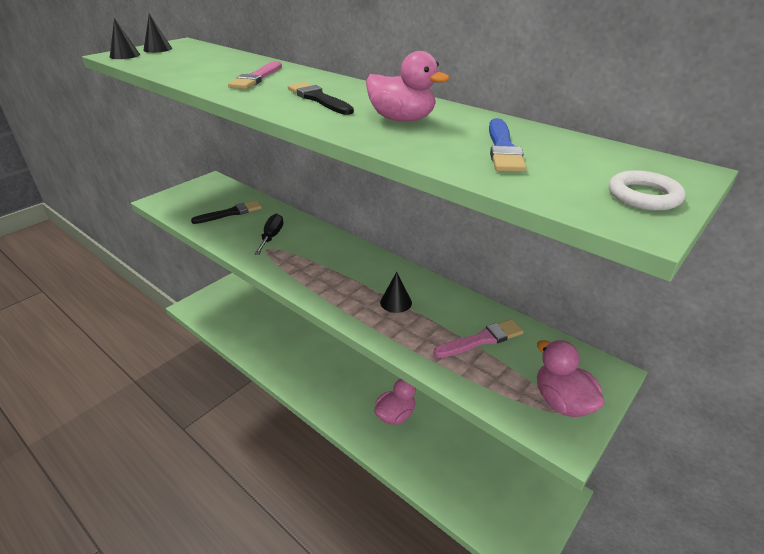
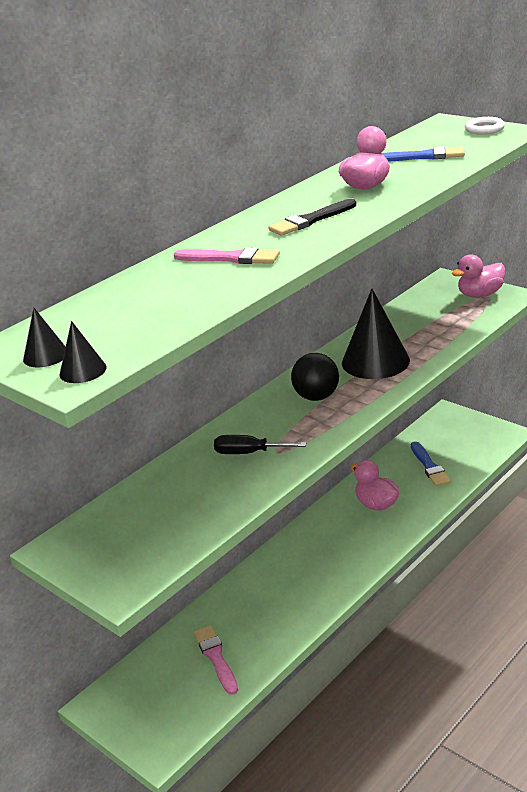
camera: 85 degrees left, 5 degrees down
(230, 213) = (178, 501): black brush -> none
(340, 267) = (316, 397): none -> black ball
(396, 302) = (375, 361): black cone -> black cone, size x2.16
(454, 463) = (429, 466): none -> blue brush
(481, 339) = (420, 322): pink brush -> pink brush (216, 657)

